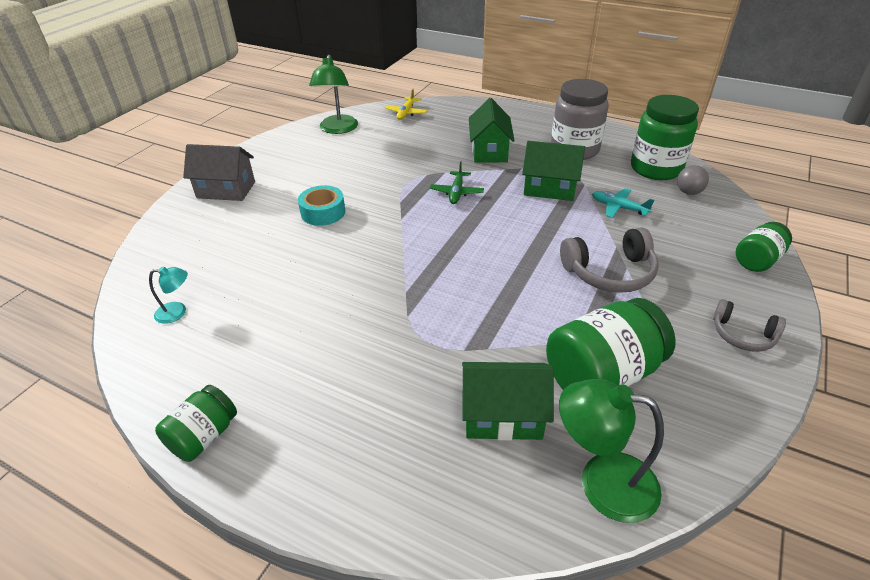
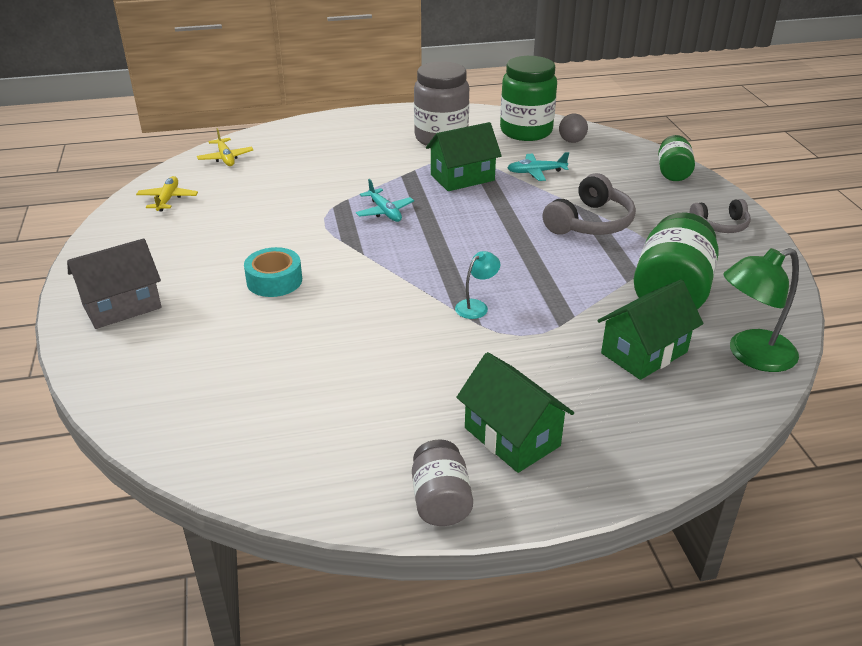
camera: 40 degrees left, 5 degrees down
(177, 312) = (253, 433): turquoise lamp -> turquoise lamp (476, 306)
(204, 436) = (440, 501): green jar -> grey jar
(337, 129) = (168, 199): green lamp -> yellow plane
(456, 192) = (384, 212): green plane -> turquoise plane
(489, 151) = (365, 165): green house -> green house (512, 437)

